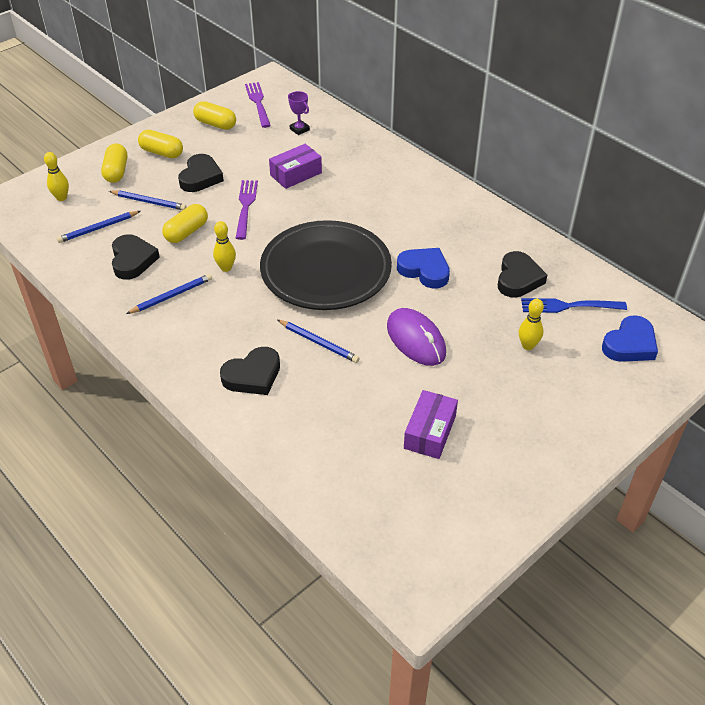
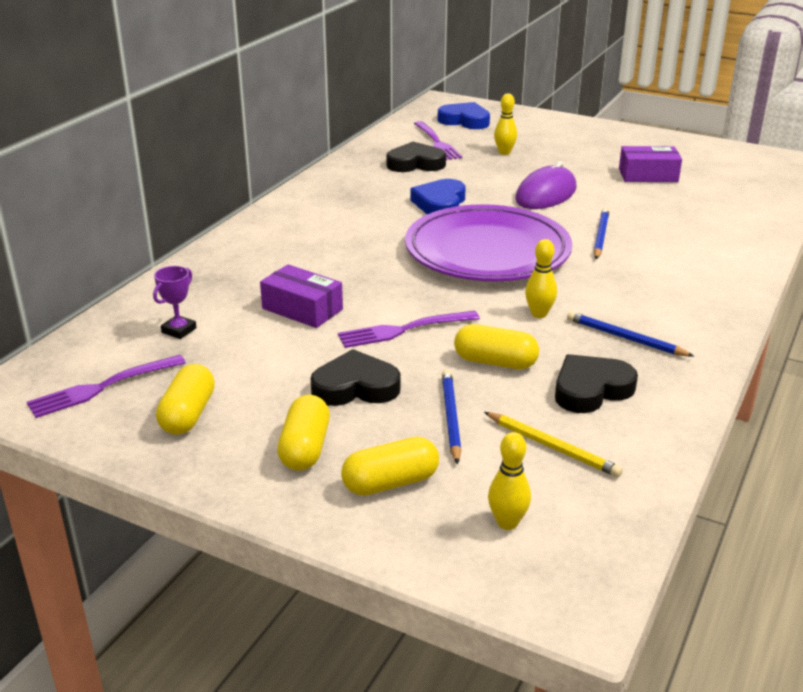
camera: 110 degrees left, 15 degrees down
(98, 228) = (552, 447): blue pencil -> yellow pencil
(253, 375) = (683, 259): black heart -> none
(326, 271) = (487, 252): black plate -> purple plate
(568, 306) = (437, 143): blue fork -> purple fork

